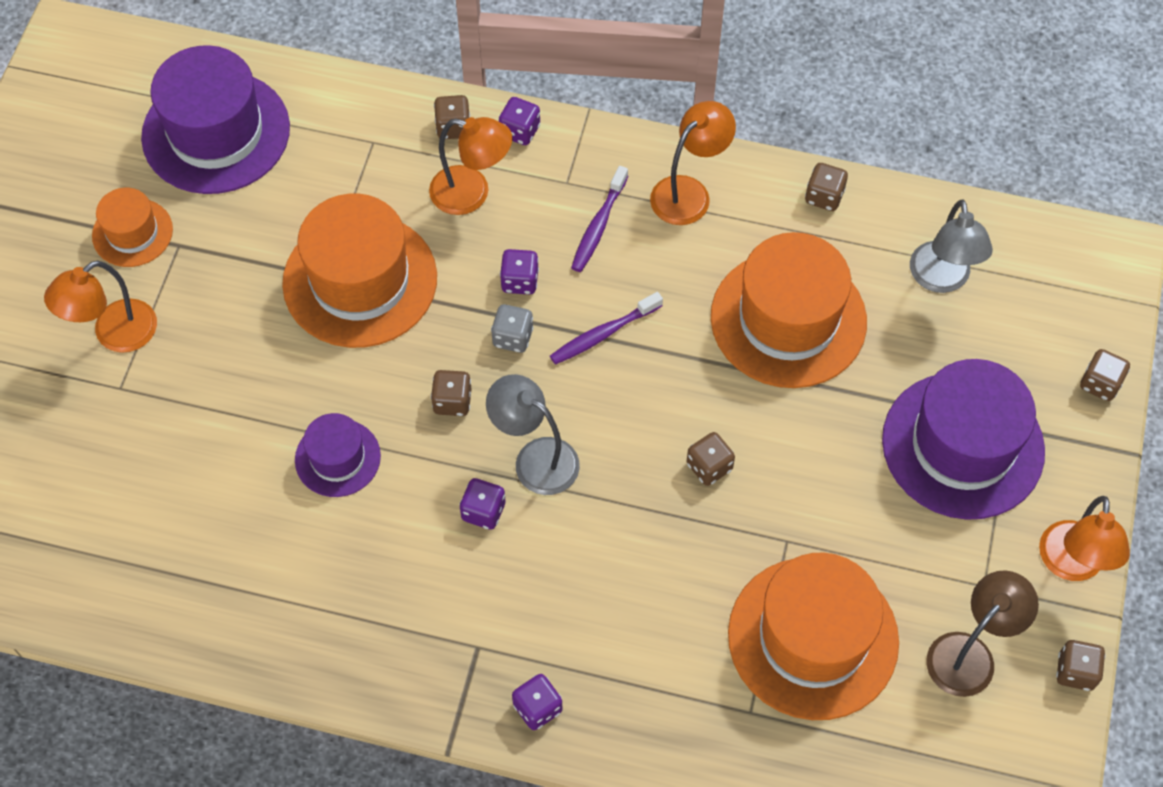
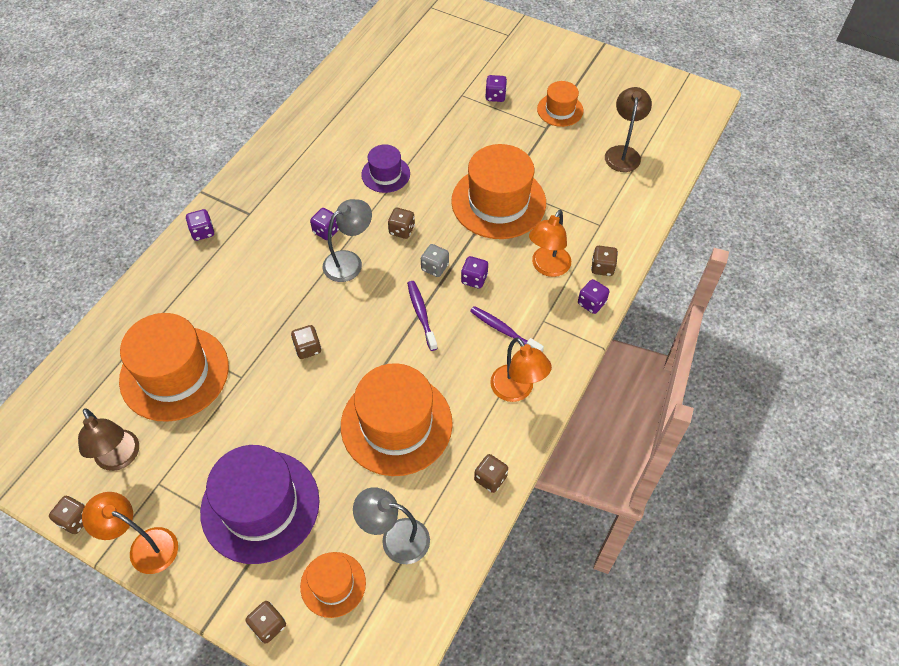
camera: 105 degrees right, 5 degrees down
(114, 334) = (495, 96): orange lamp -> purple dice
(216, 132) = (623, 153): purple hat -> brown lamp
(1023, 330) = (333, 584): none -> orange hat

